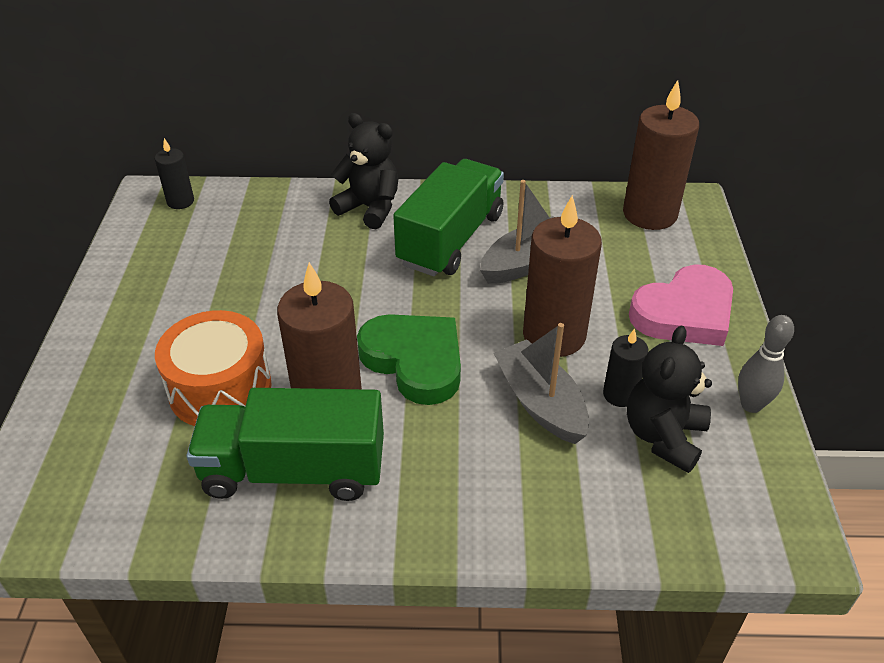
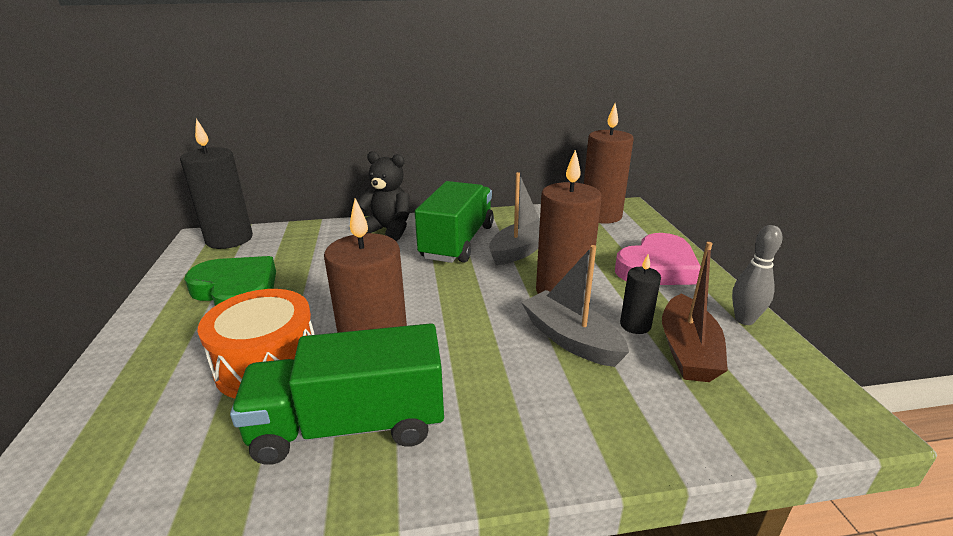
camera: 10 degrees left, 15 degrees down
(180, 201) = (229, 239): black candle -> black candle, size x1.97
(415, 361) = (450, 322): green heart -> green heart (237, 290)
(663, 436) = (687, 351): black teddy bear -> brown boat

